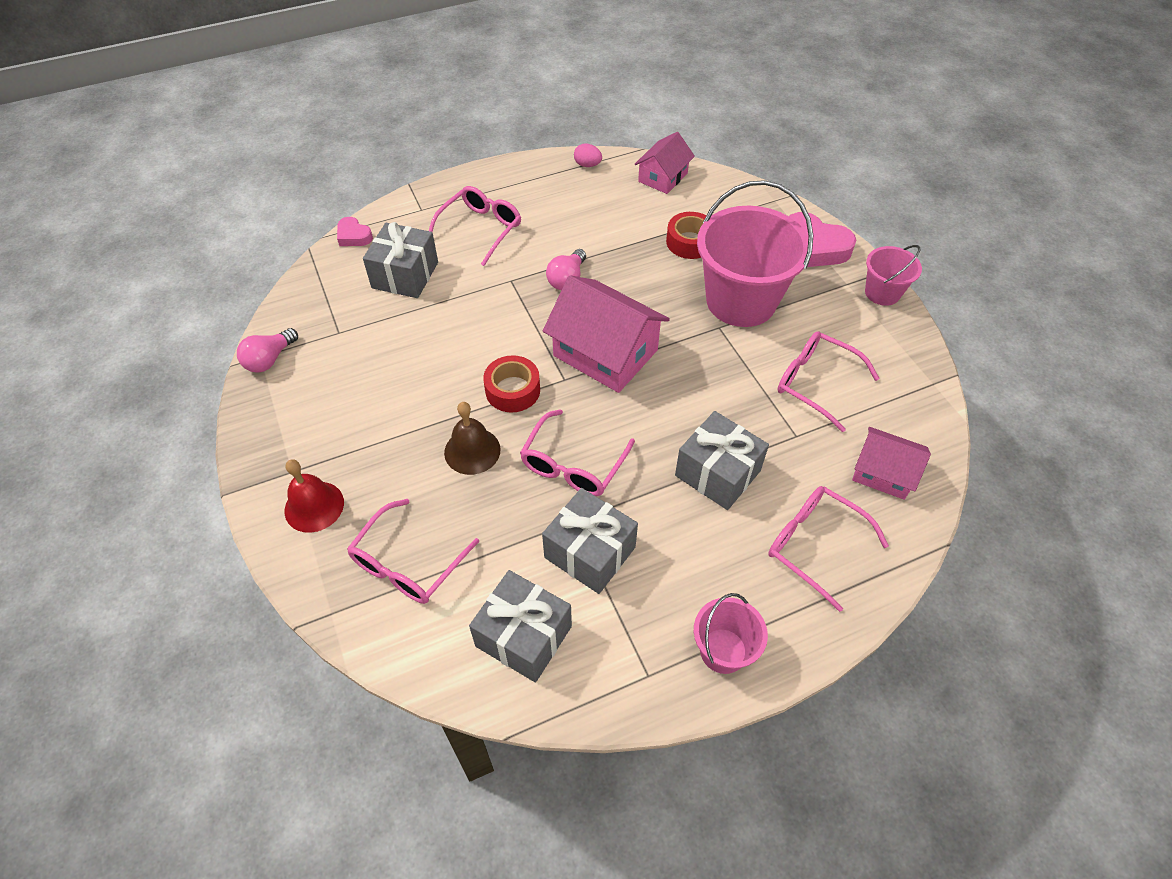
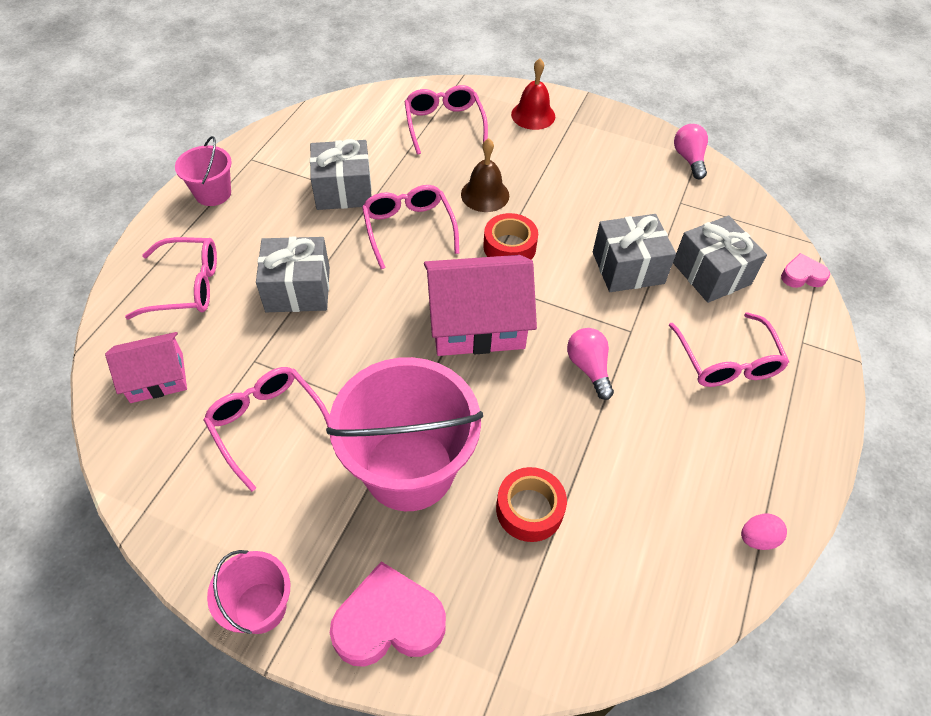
camera: 135 degrees right, 0 degrees up
(523, 636) = (340, 135): grey gift -> grey gift (628, 268)
(663, 177) = (661, 594): pink house -> none
(816, 383) = (268, 425): pink glasses -> pink glasses turned 120 degrees counterclockwise

